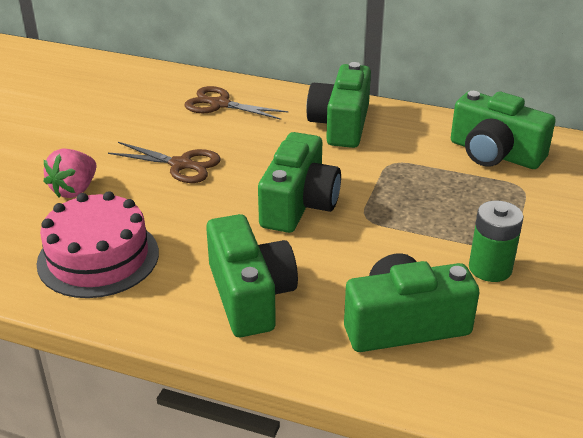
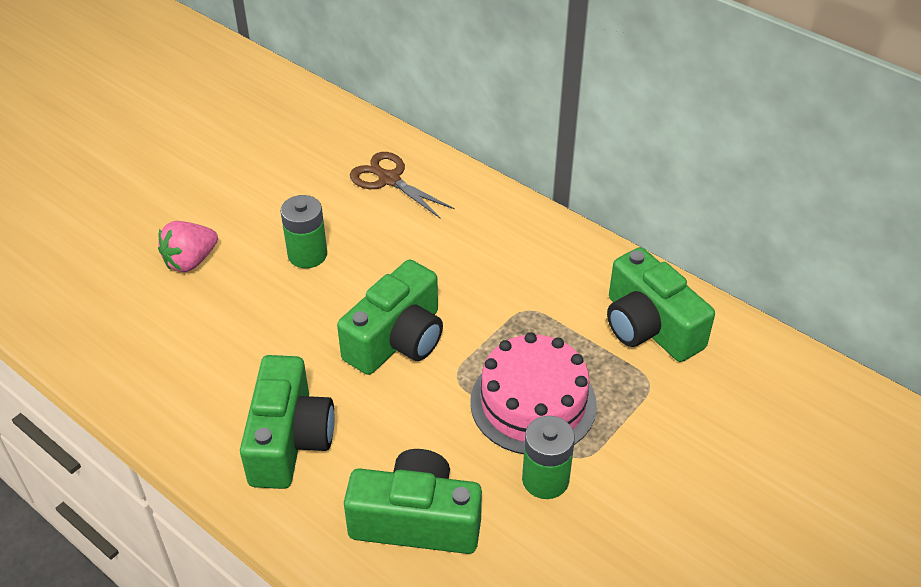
camera: 20 degrees right, 10 degrees up
(98, 257) = (173, 352): pink cake -> pink cake (533, 403)
(181, 165) = (307, 255): brown scissors -> green battery
(341, 124) = (502, 241): green camera -> none

